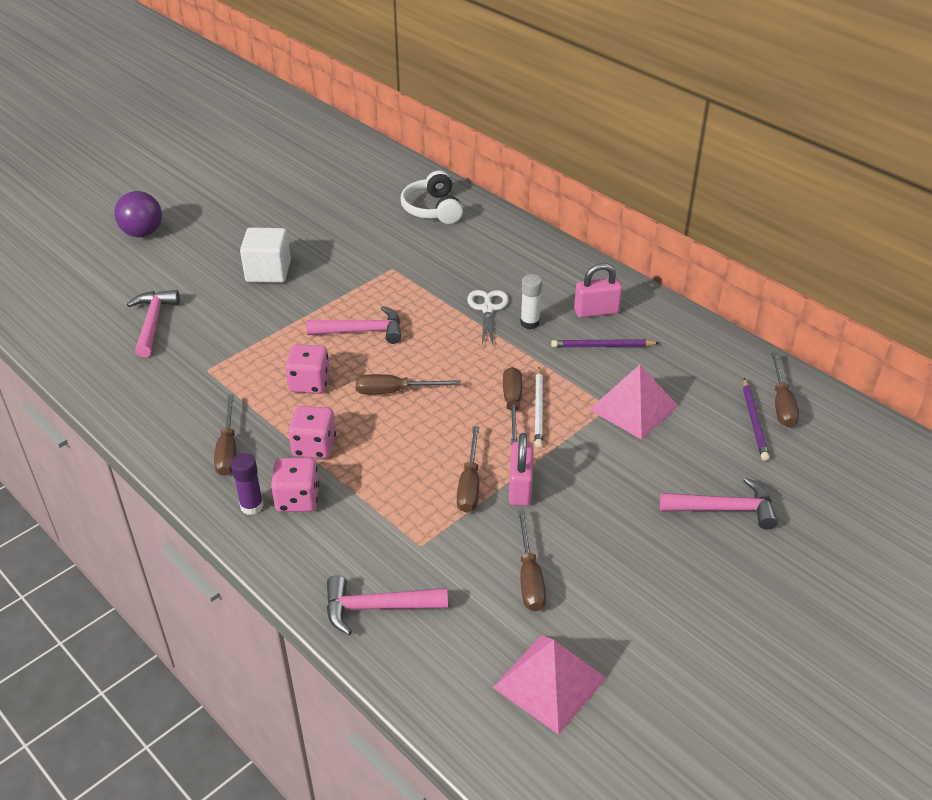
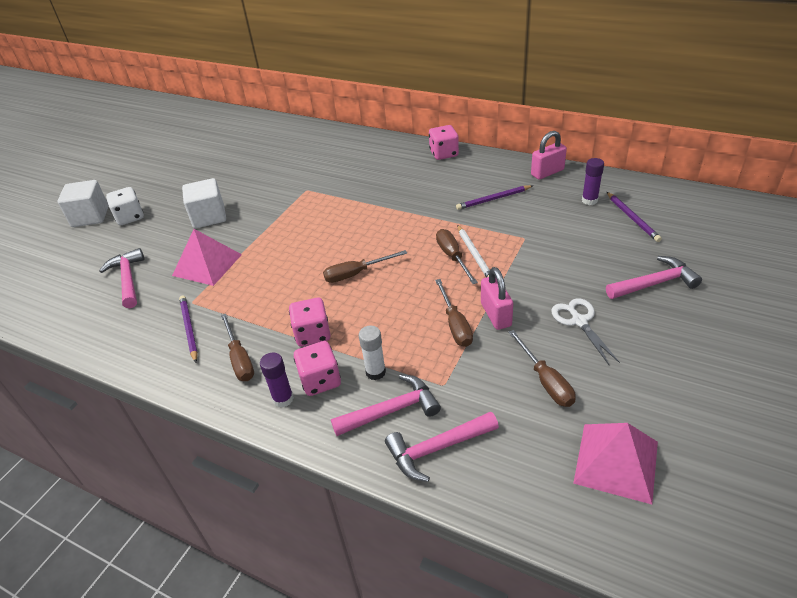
camera: 15 degrees left, 0 degrees up
(142, 233) = (90, 217): purple ball -> white cube
(184, 246) = (130, 217): none -> white dice
(191, 400) = (189, 329): none -> purple pencil
(309, 383) = (284, 287): pink dice -> pink dice (444, 154)
(362, 331) = (306, 238): pink hammer -> pink hammer (391, 410)
(432, 209) = (315, 144): white headphones -> none
(487, 309) = (394, 197): white scissors -> white scissors (579, 321)
(529, 323) = (431, 198): white glue stick -> white glue stick (375, 372)
(596, 311) = (474, 178): pink padlock -> pink padlock (547, 172)
(633, 407) = (542, 233): pink pyramid -> pink pyramid (207, 264)
(717, 383) = (589, 200): none -> purple glue stick
(781, 403) = (642, 201): brown screwdriver -> none

